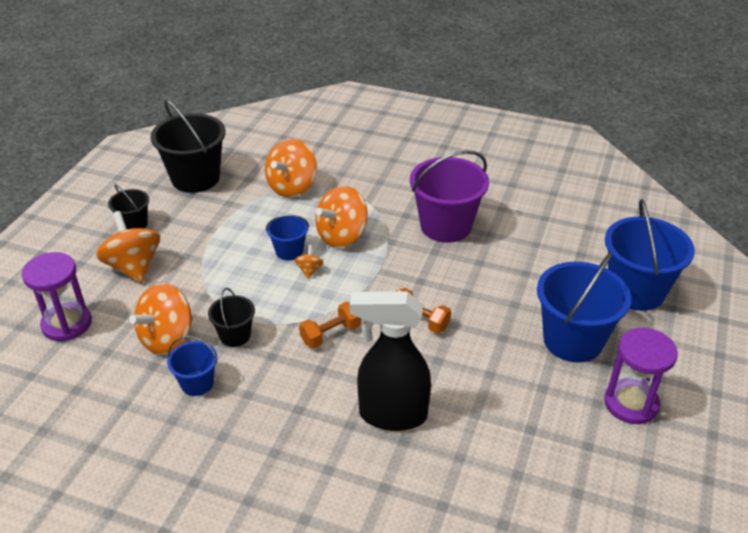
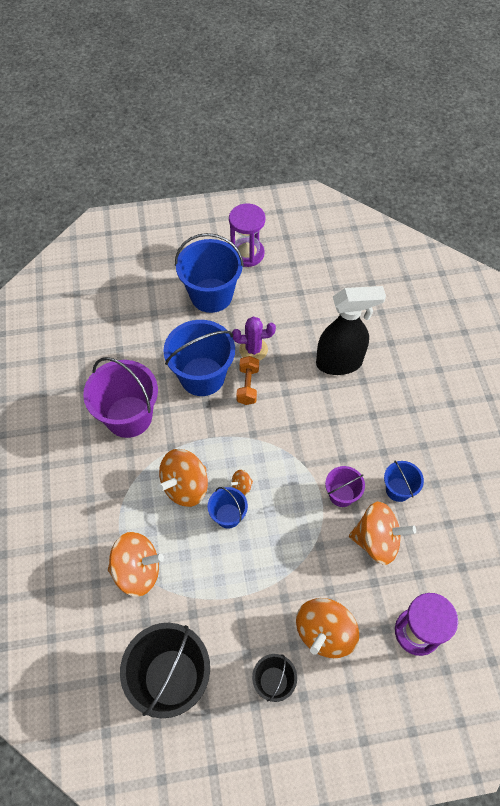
camera: 120 degrees left, 20 degrees up
(235, 335) = (341, 495): black bucket -> purple bucket
(330, 334) = (298, 433): orange dumbbell -> none
(342, 236) = (185, 486): orange spinning top -> orange spinning top turned 120 degrees clockwise
(391, 415) = (340, 363): black spray bottle -> black spray bottle turned 75 degrees counterclockwise
(466, 344) = (253, 350): none -> purple cactus
(636, 291) = (140, 276): blue bucket -> blue bucket (202, 376)

